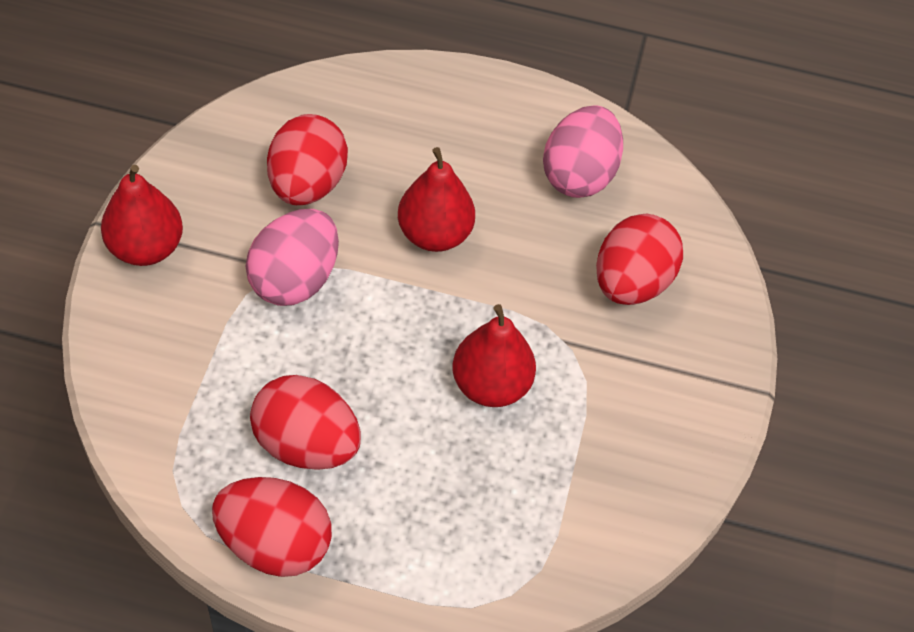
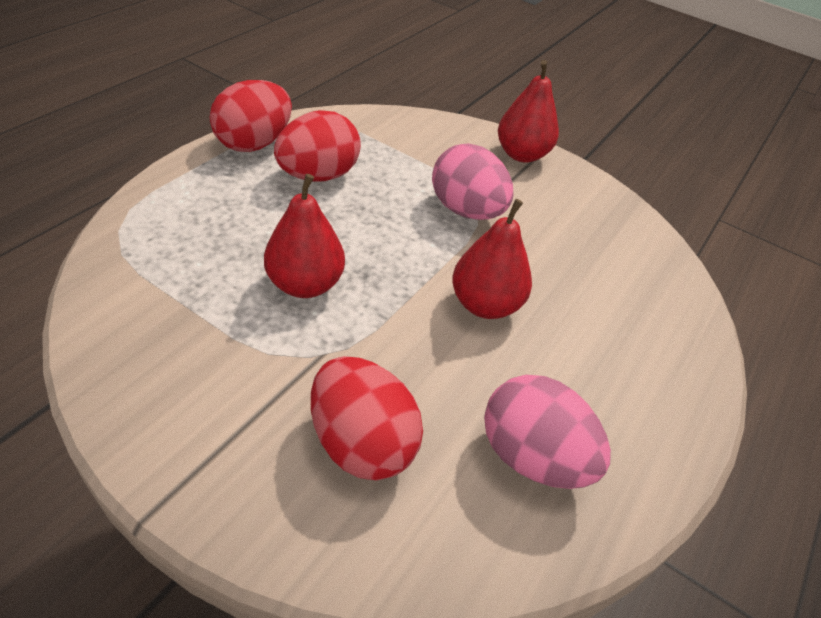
camera: 110 degrees right, 10 degrees down
(307, 185) = (564, 244): red egg -> none

